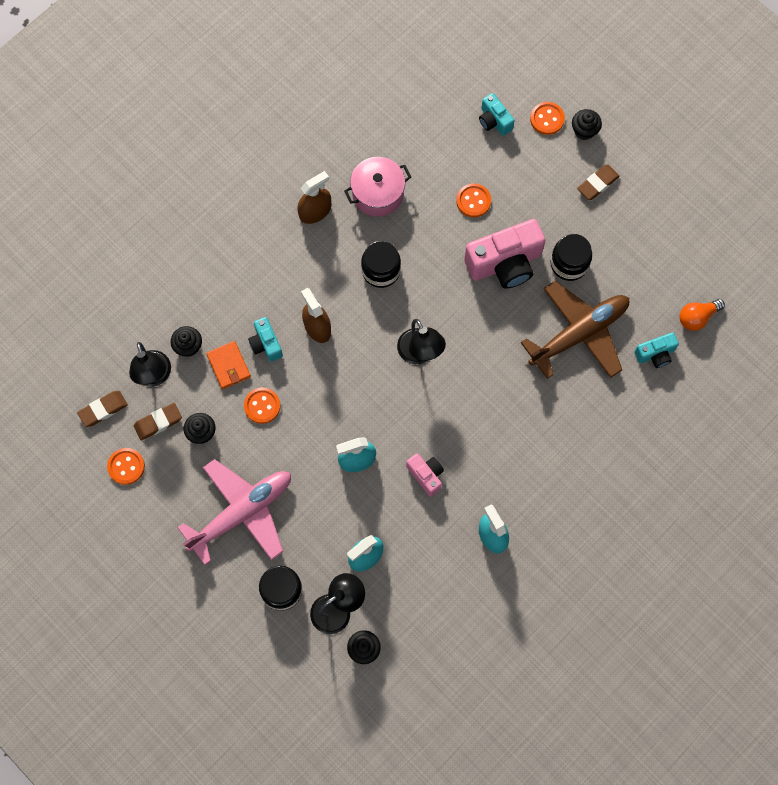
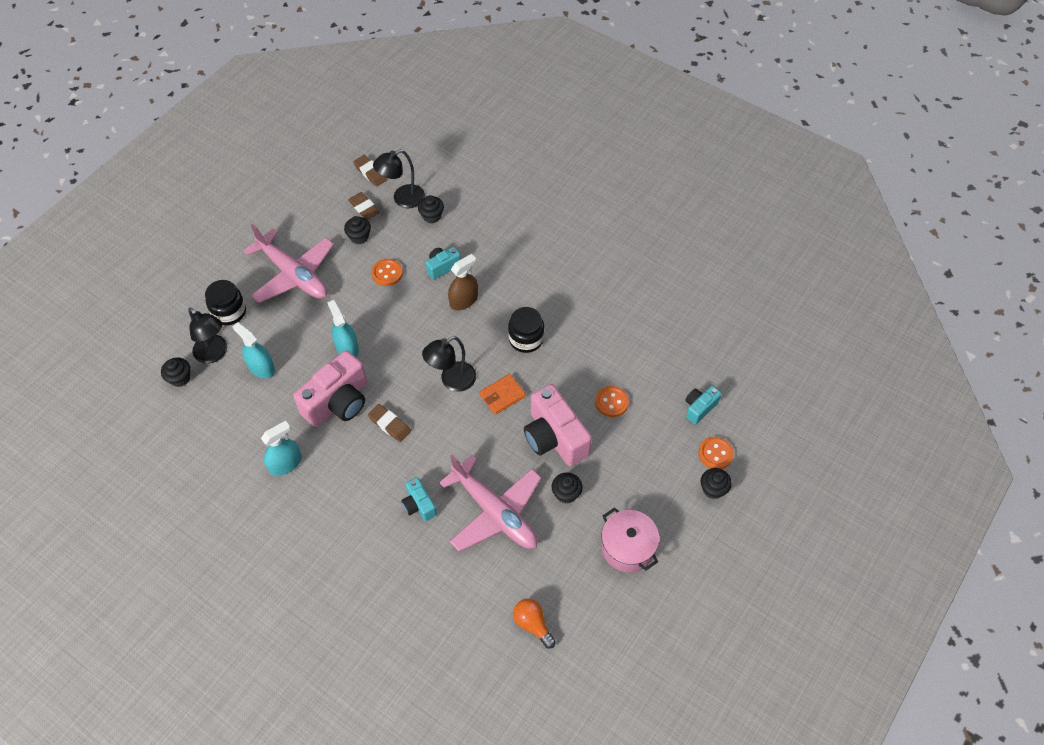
camera: 80 degrees right, 15 degrees down
(126, 466) = (325, 194): orange button -> none
(229, 366) = (419, 245): orange wallet -> orange wallet (502, 395)
(315, 211) = (571, 282): brown spray bottle -> none
(377, 193) = (599, 325): pink pot -> pink pot (627, 547)
(426, 475) = (338, 402): pink camera -> pink camera, size x1.93
(569, 264) = (566, 494): black jar -> black cupcake
(579, 333) = (495, 512): brown plane -> pink plane
(597, 184) = (658, 509): brown eraser -> brown eraser (389, 424)
(655, 354) = (485, 587): turquoise camera -> turquoise camera (419, 505)

